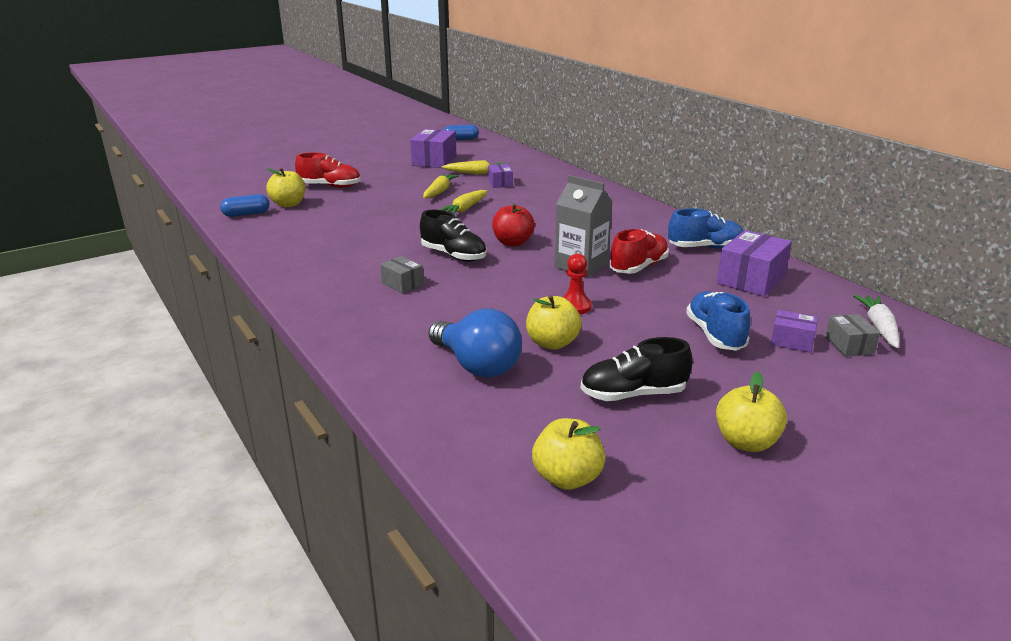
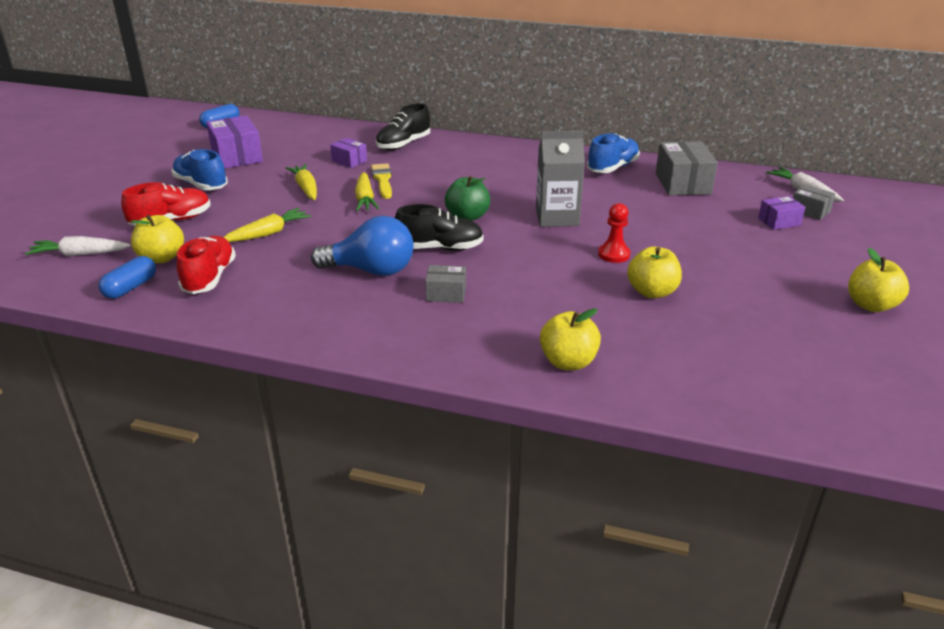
camera: 40 degrees left, 5 degrees up
(255, 189) = (80, 254): none -> white carrot
(477, 173) = (308, 157): yellow carrot -> yellow carrot (268, 233)
(477, 365) = (636, 336): blue light bulb -> blue light bulb (371, 270)
(499, 201) = (382, 180): none -> yellow brush
(512, 243) = (467, 217): red apple -> green apple
(567, 478) = (834, 386): yellow apple -> yellow apple (568, 362)
(633, 394) = (765, 305): black shoe -> black shoe (403, 144)
(638, 267) = (598, 202): red shoe -> red shoe (209, 278)
(715, 335) = (733, 237): blue shoe -> blue shoe (201, 185)
(751, 279) = (682, 183): purple box -> grey box

